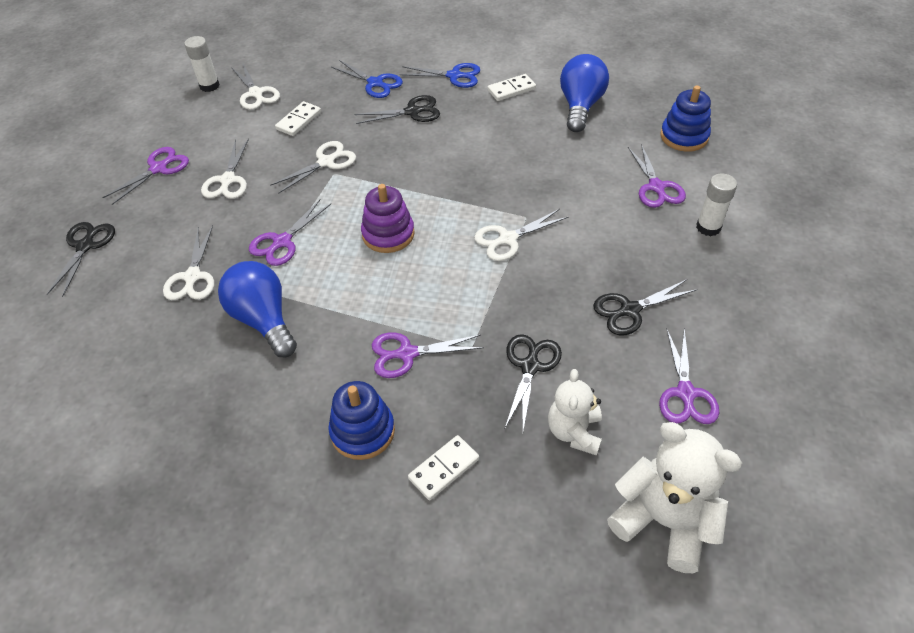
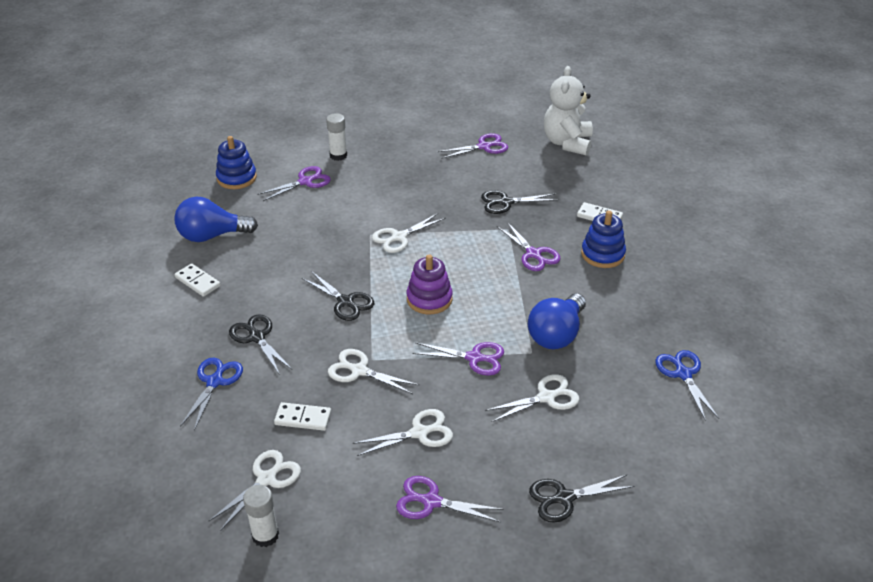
camera: 115 degrees left, 10 degrees down
(454, 76) = (184, 326): blue scissors -> blue scissors (683, 374)
(508, 239) = (399, 237): white scissors -> white scissors turned 105 degrees clockwise
(574, 432) = (539, 178): white teddy bear -> none
(630, 310) = (434, 174): black scissors -> black scissors (345, 302)

